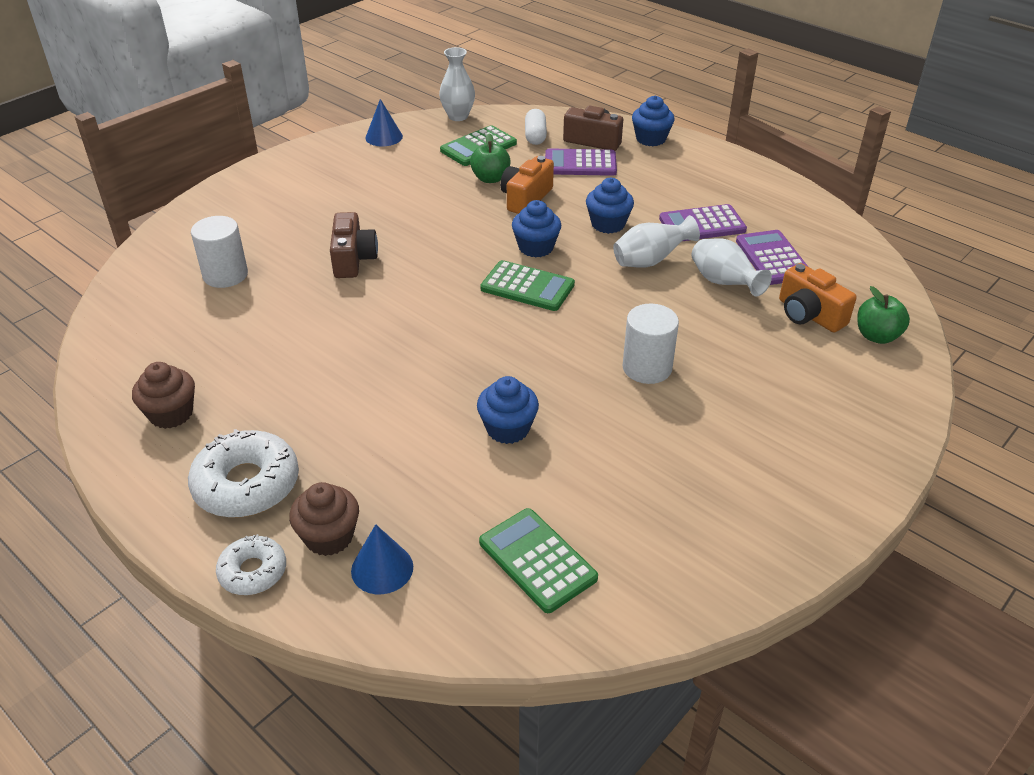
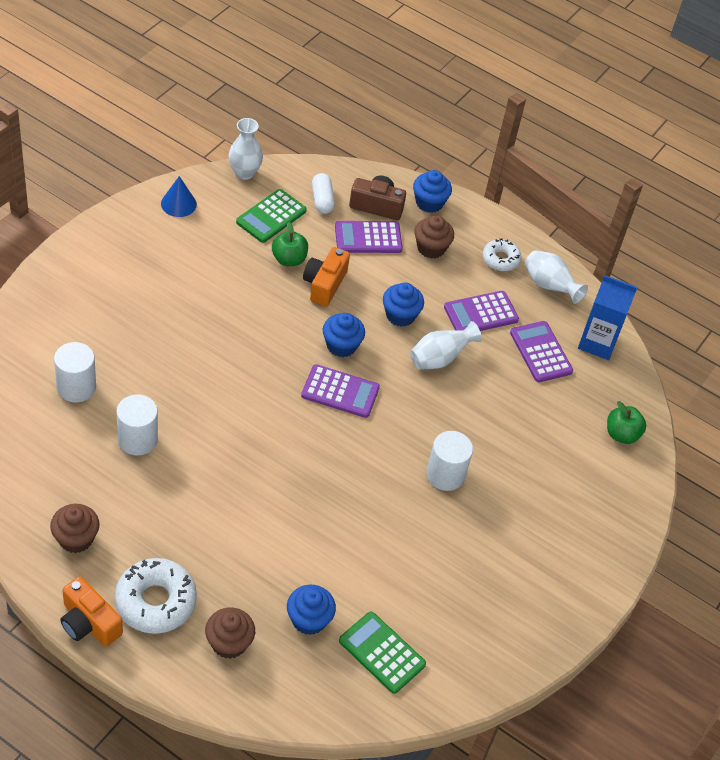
camera: 15 degrees left, 10 degrees up
(253, 571) = (181, 675): white donut -> white donut (500, 259)
(278, 322) = (137, 439): none -> white cylinder
(353, 259) = (185, 364): brown camera -> none
(382, 568) = (273, 666): blue cone -> none
(508, 429) = (344, 539): blue cupcake -> blue cupcake (309, 619)
(527, 287) = (340, 392): green calculator -> purple calculator
(649, 172) = (431, 248): none -> brown cupcake
(723, 283) = (501, 382): white vase -> white vase (549, 286)
(809, 315) = (570, 414): orange camera -> orange camera (89, 623)
(842, 252) = (597, 343): none -> blue carton

